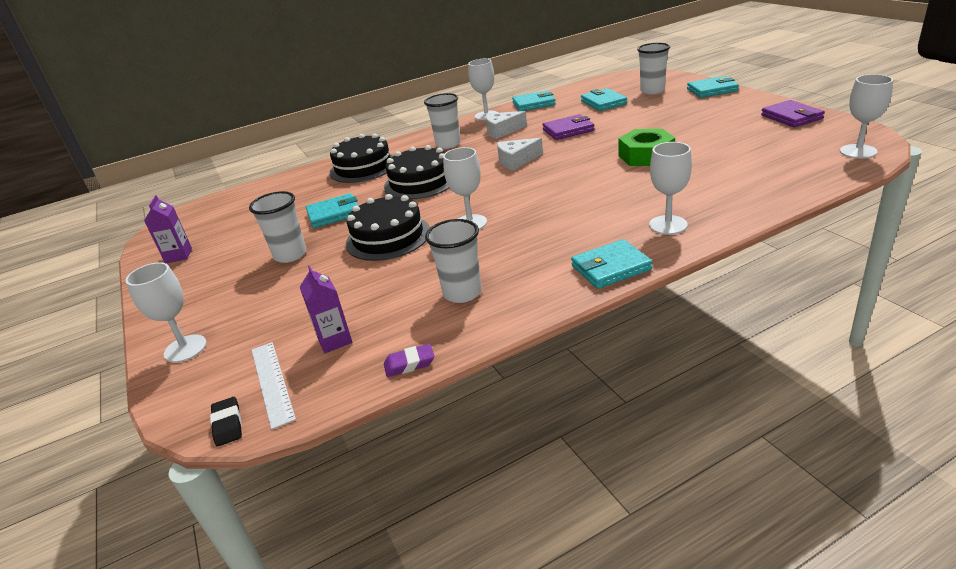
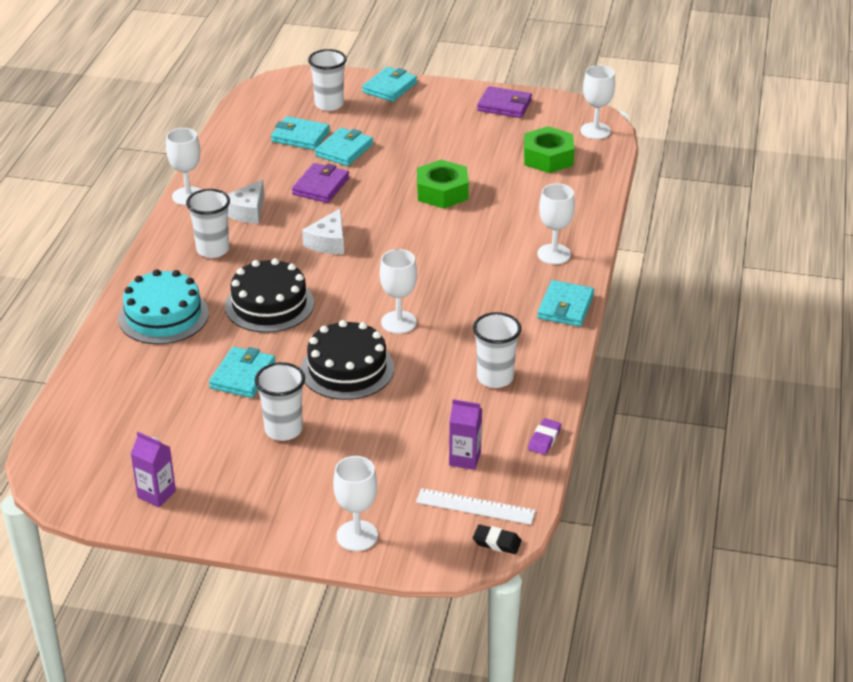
camera: 55 degrees left, 5 degrees up
(363, 167) = (163, 316): black cake -> turquoise cake
(534, 104) = (219, 161): turquoise wallet -> turquoise wallet (344, 150)
(777, 158) = (548, 157): none -> green nut

